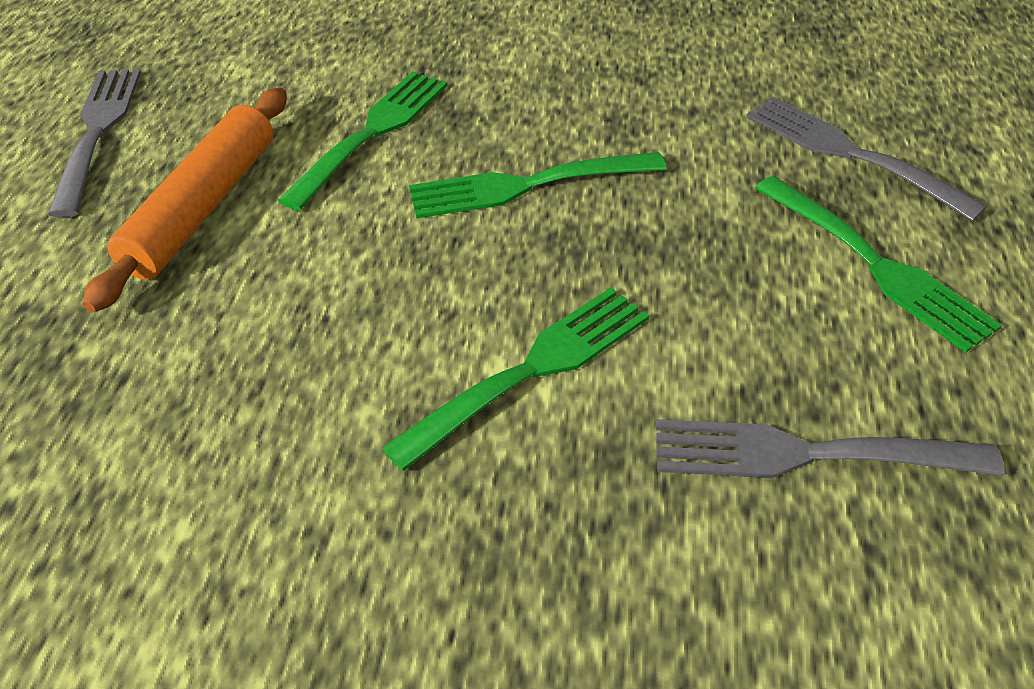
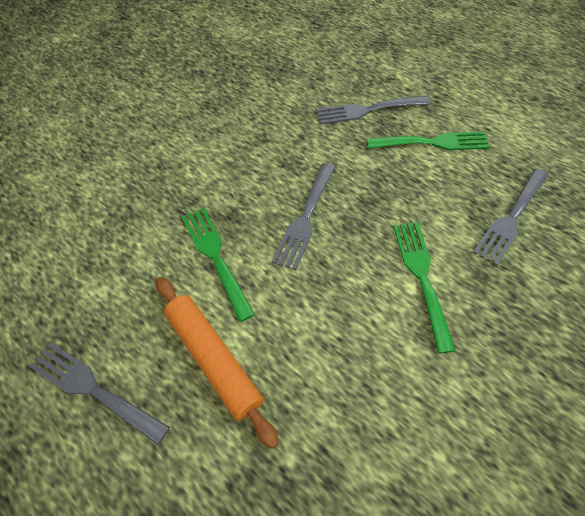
camera: 55 degrees left, 10 degrees up
(526, 185) = (305, 218): green fork -> grey fork

